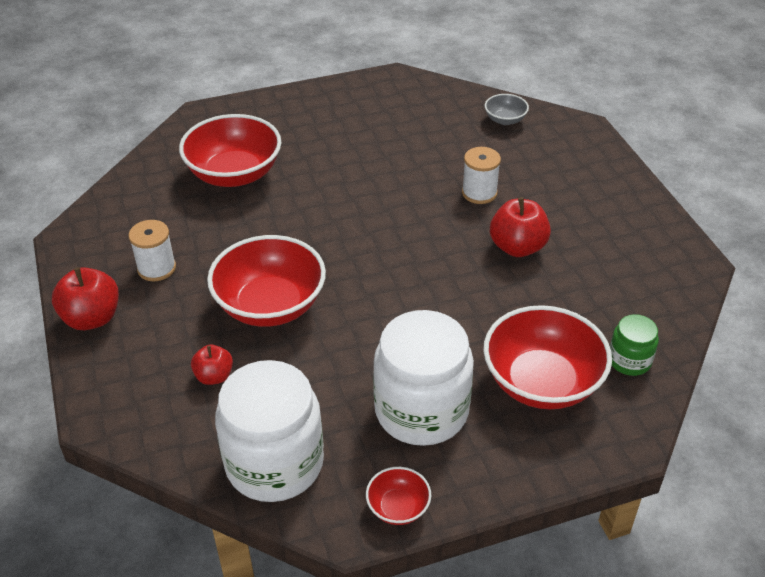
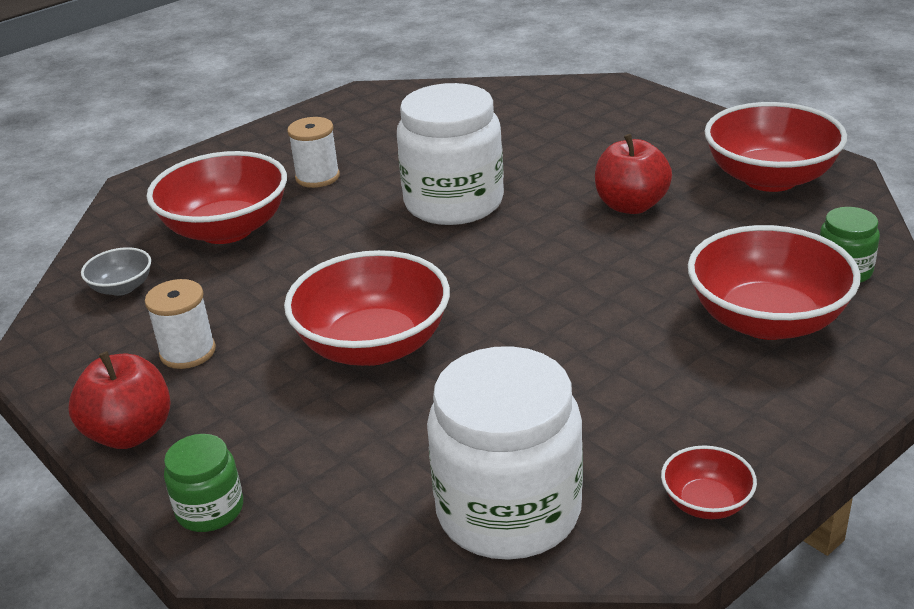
camera: 20 degrees left, 10 degrees down
(106, 392) = (210, 509): none -> green jar
(214, 376) = (353, 443): red apple -> none
(421, 410) = (651, 392): white jar -> white jar (454, 202)
(479, 193) = (546, 169): white spool -> white spool (317, 177)
(505, 120) = (521, 100): grey bowl -> grey bowl (122, 287)
(638, 257) = (770, 178): none -> red bowl

